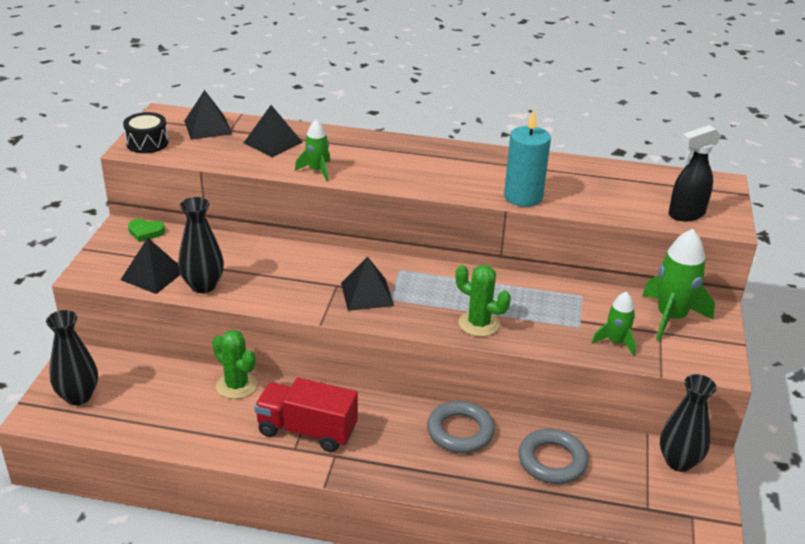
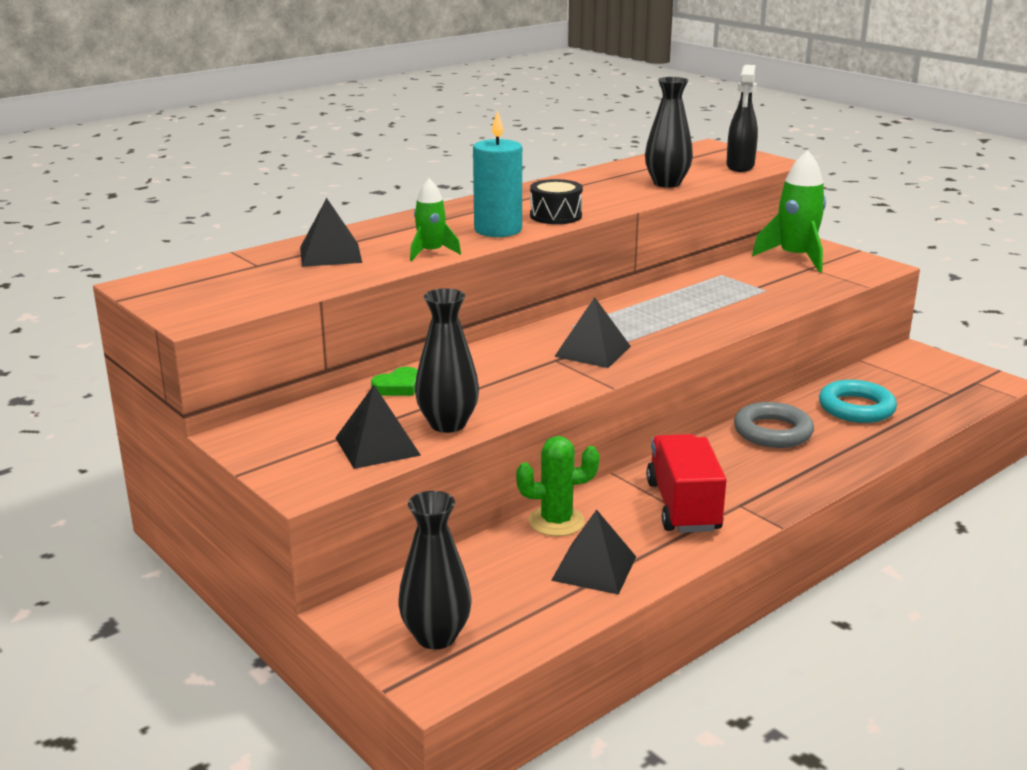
camera: 50 degrees left, 10 degrees down
(145, 232) = (274, 425): green heart -> green heart (398, 387)
(147, 143) = (196, 308): black drum -> black drum (555, 216)
(208, 127) = (227, 272): black pyramid -> black pyramid (594, 568)
(307, 430) = (683, 506): red truck -> red truck turned 120 degrees clockwise
(479, 324) = (710, 322): green cactus -> none
(523, 197) = (627, 200): turquoise candle -> turquoise candle (498, 230)
(552, 461) = (856, 408): grey ring -> turquoise ring
(615, 342) = (804, 285): green rocket -> none
(679, 461) = (907, 362): black vase -> black vase (667, 183)

